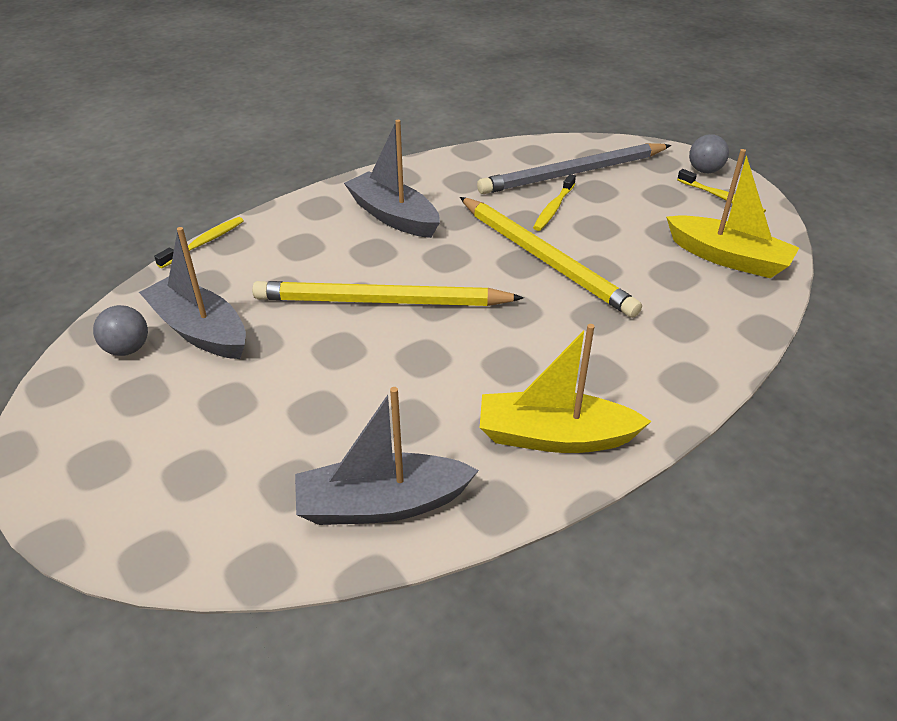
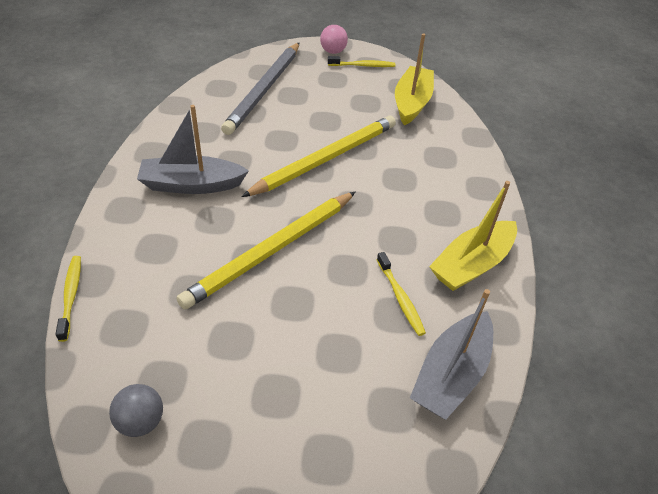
camera: 50 degrees left, 5 degrees up
(200, 330) = (177, 363): grey boat -> none
(544, 258) = (325, 159): yellow pencil -> yellow pencil turned 45 degrees counterclockwise
(553, 208) = (285, 121): yellow toothbrush -> yellow toothbrush (400, 298)
(704, 170) = (333, 51): grey ball -> pink ball
(728, 258) = (412, 103): yellow boat -> yellow boat turned 60 degrees counterclockwise

